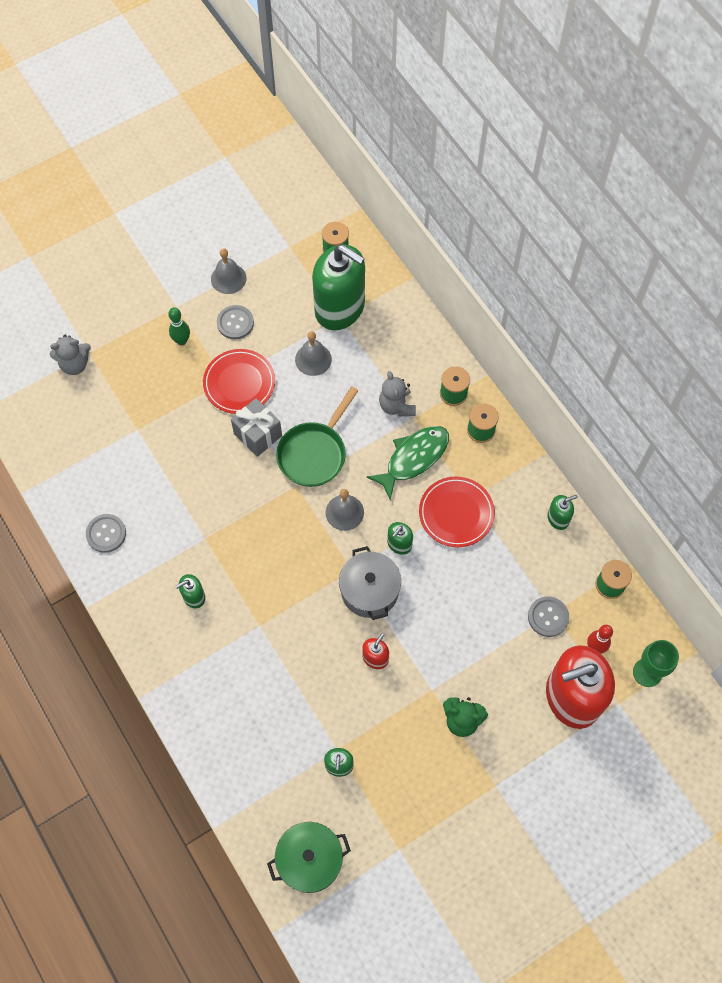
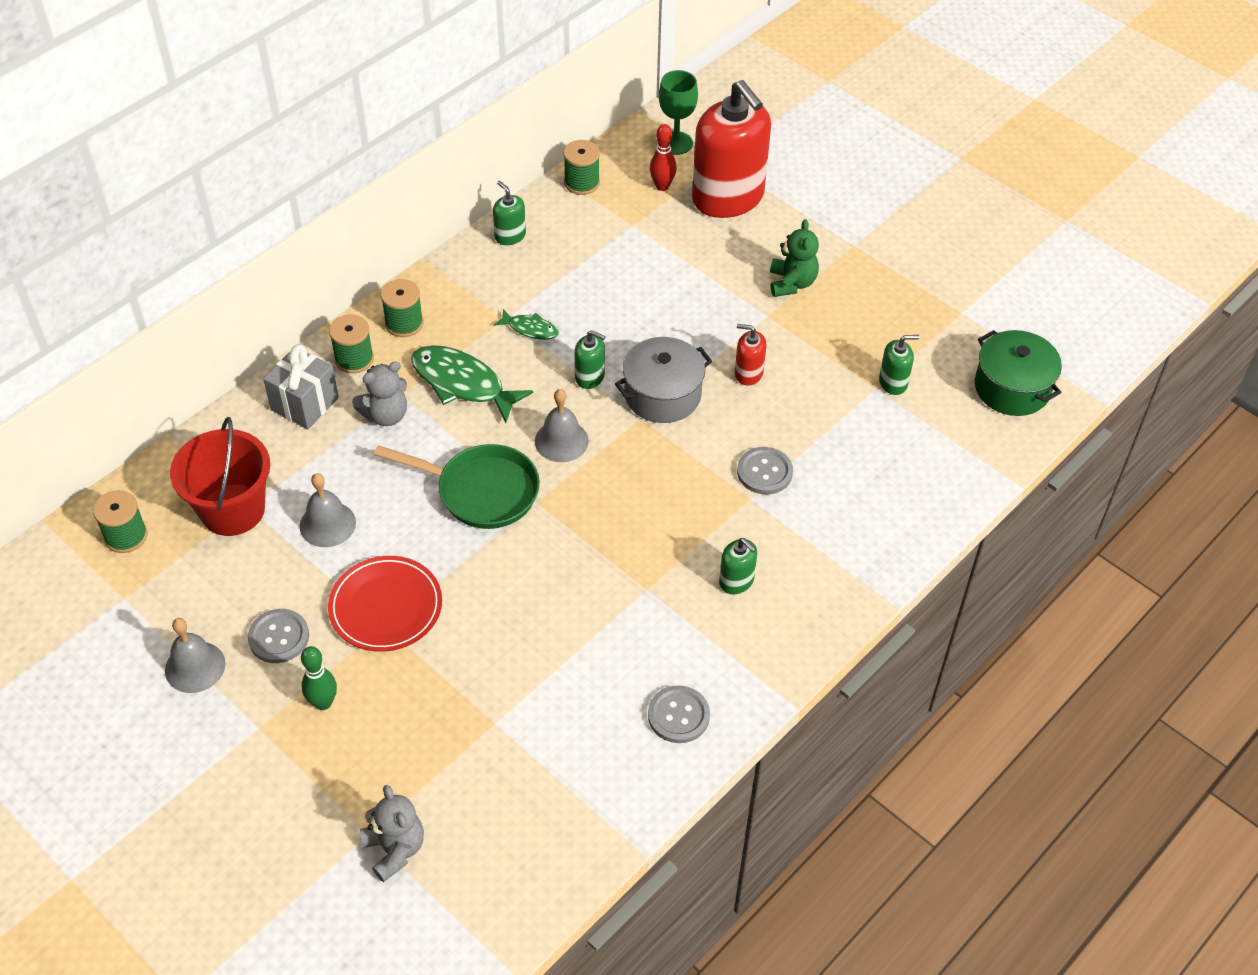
camera: 105 degrees left, 15 degrees down
(258, 434) = (467, 564): grey gift -> grey gift (304, 404)
(340, 308) = (232, 510): green soap dispenser -> red bucket
(456, 513) = (530, 329): red plate -> green fish
(548, 617) = (640, 228): grey button -> grey button (764, 472)

